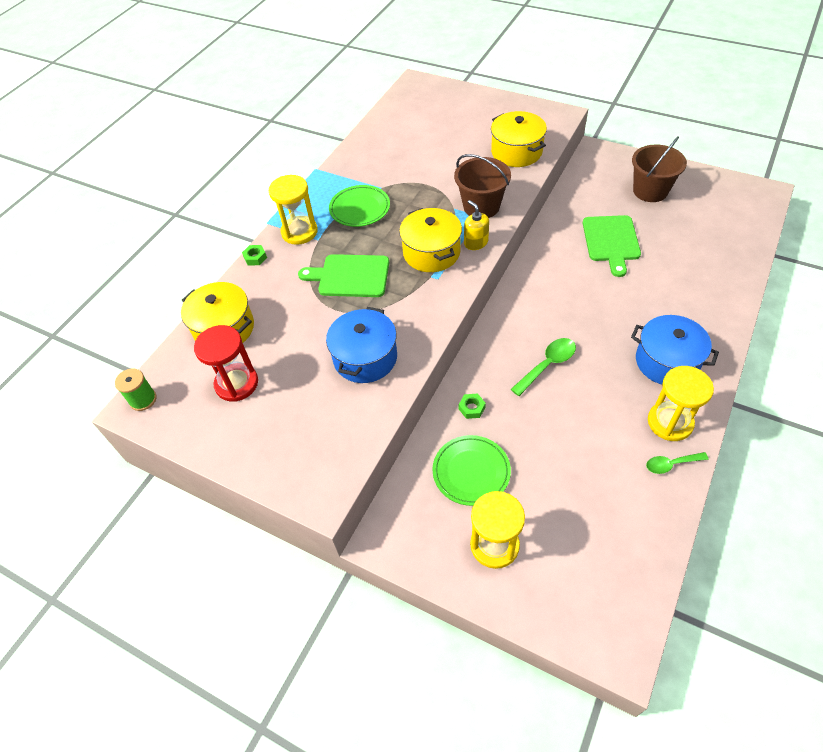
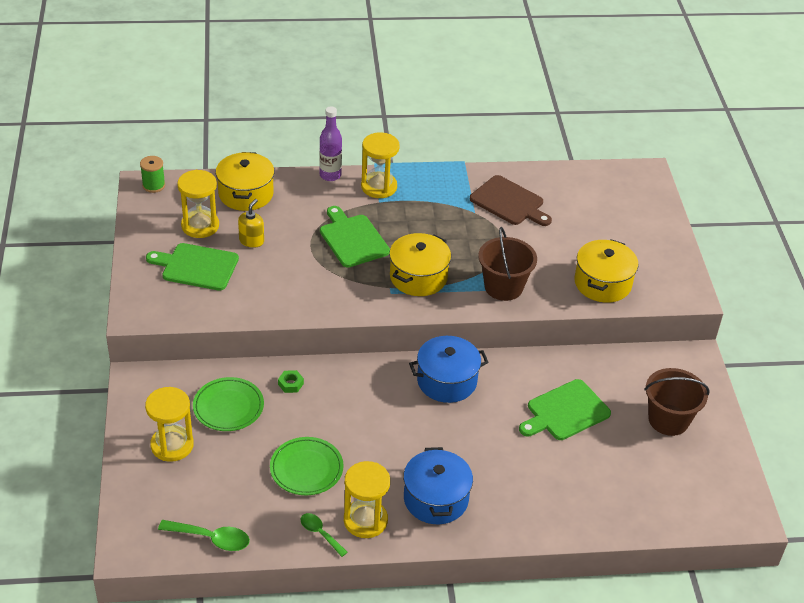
camera: 50 degrees right, 10 degrees down
(236, 384) = (200, 226): red hourglass -> yellow hourglass
(255, 258) = (330, 175): green nut -> purple bottle
(293, 410) = (197, 267): none -> green cutting board
(360, 209) = (436, 210): green plate -> green plate (306, 469)
(365, 358) = (273, 284): blue pot -> blue pot (447, 381)
(386, 163) = (509, 202): none -> brown cutting board
(476, 243) = (453, 300): yellow soap dispenser -> yellow soap dispenser (251, 241)
(547, 365) = (372, 416): green spoon -> green spoon (211, 538)

